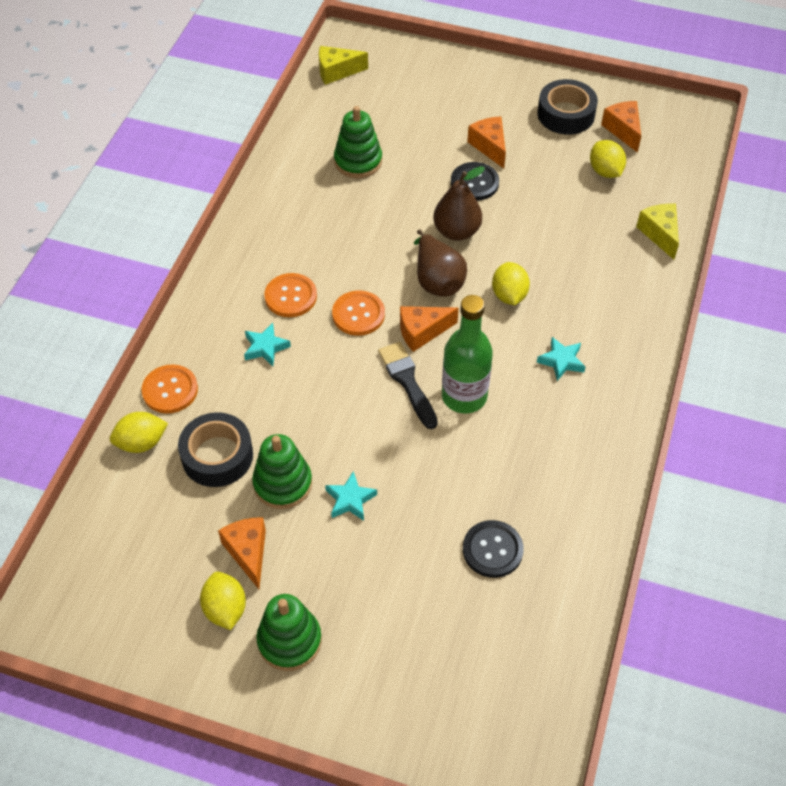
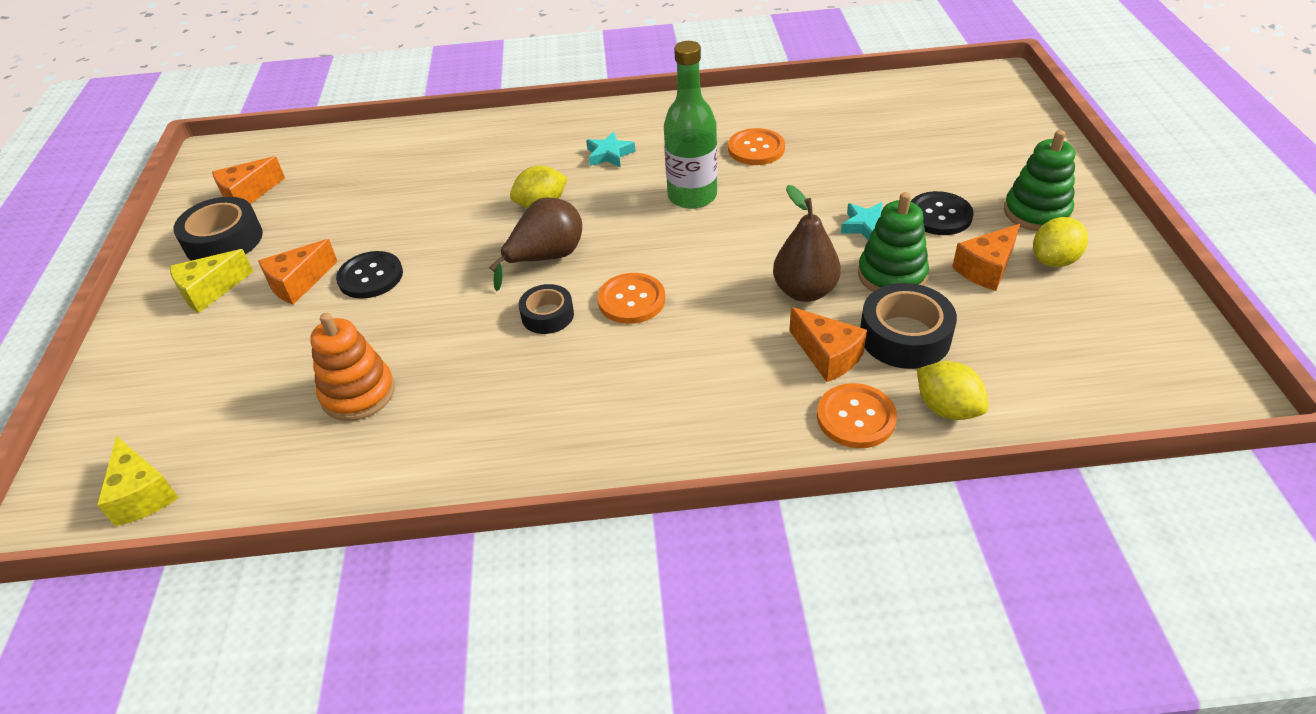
camera: 110 degrees left, 10 degrees down
(265, 347) = (730, 358): turquoise star -> none
(291, 296) = (638, 367): orange button -> orange button (756, 149)
(358, 161) = (358, 393): green stacking toy -> orange stacking toy
(372, 265) = (547, 315): none -> black tape
(407, 381) = (700, 236): black brush -> none
(422, 332) = (628, 246): orange cheese -> orange cheese (827, 356)
(456, 231) = (461, 266): brown pear -> brown pear (805, 291)
(492, 550) = (840, 138): black button -> black button (939, 215)
(605, 171) = (322, 191): yellow lemon -> none
(659, 234) = (409, 139): yellow cheese -> yellow cheese (210, 291)

